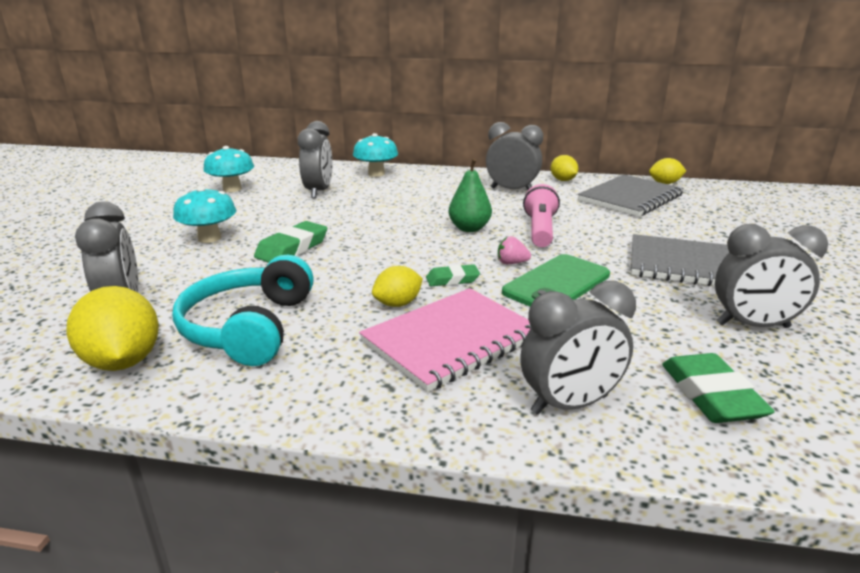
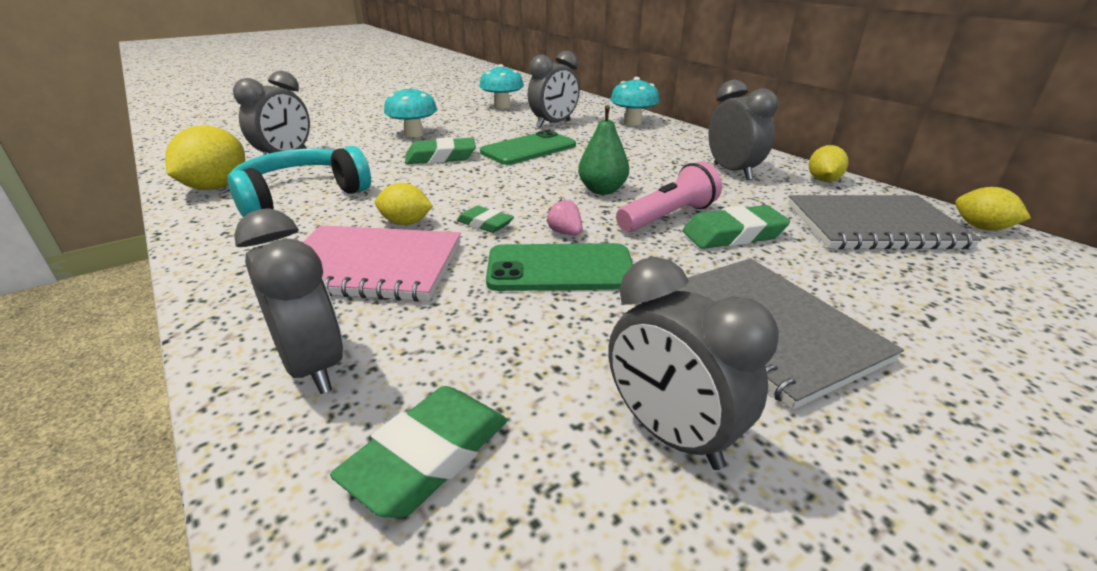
camera: 45 degrees right, 5 degrees up
(348, 217) = (528, 149): none -> green phone
(569, 404) = (313, 366): grey clock -> grey clock turned 150 degrees counterclockwise
(589, 227) = (733, 234): none -> green eraser

